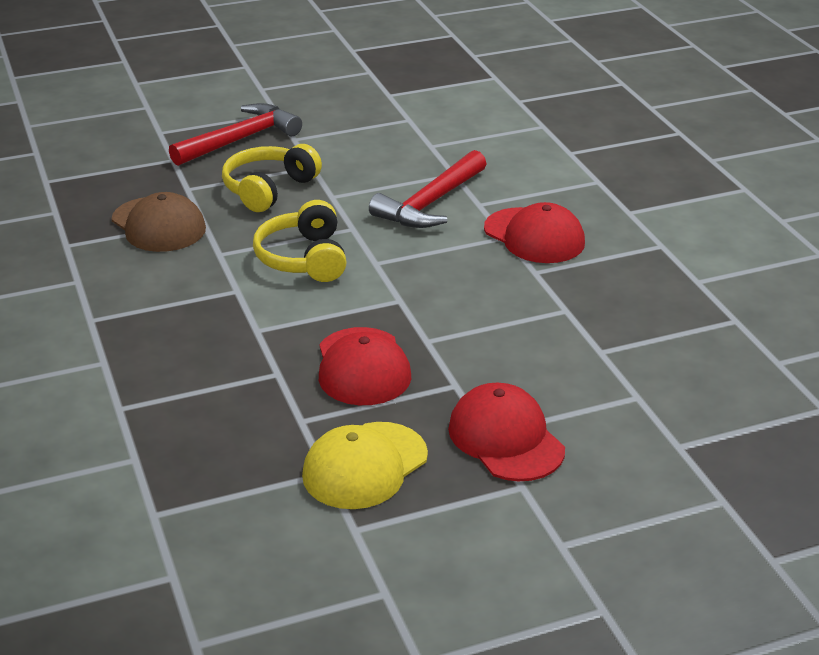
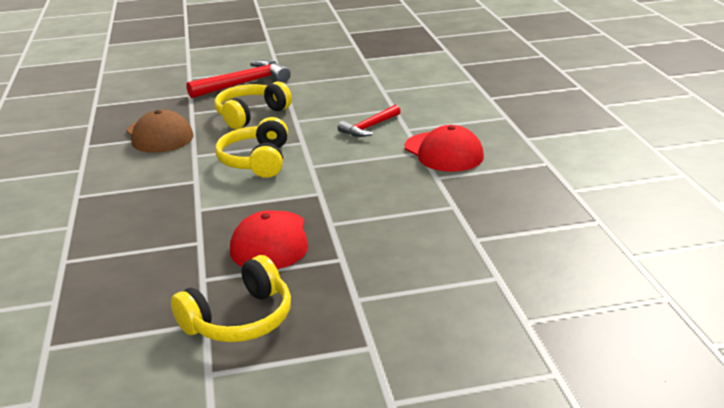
camera: 10 degrees right, 5 degrees down
(365, 466) = (240, 319): yellow cap -> yellow headphones
(431, 203) = (369, 127): red hammer -> red hammer, size x0.62
(506, 438) = (370, 305): red cap -> none

